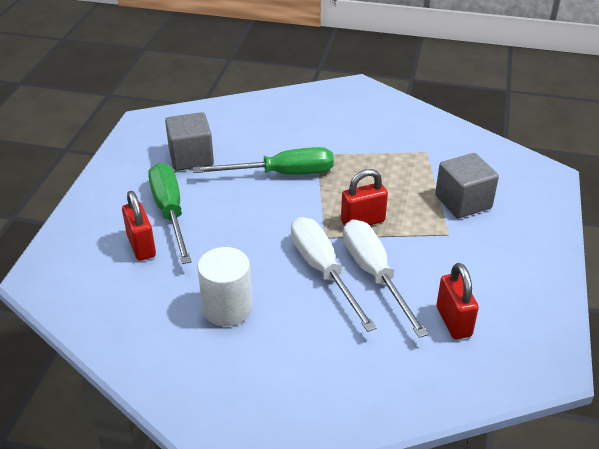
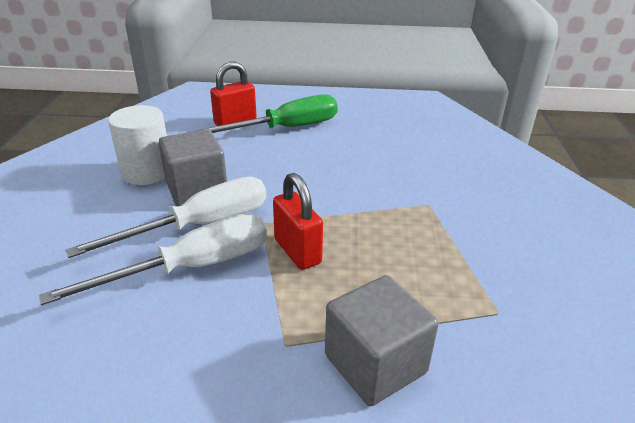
camera: 80 degrees right, 5 degrees down
(191, 157) = (378, 128): grey cube -> grey cube (196, 189)
(281, 174) = (374, 182): green screwdriver -> none
(453, 321) = (87, 351): red padlock -> none

